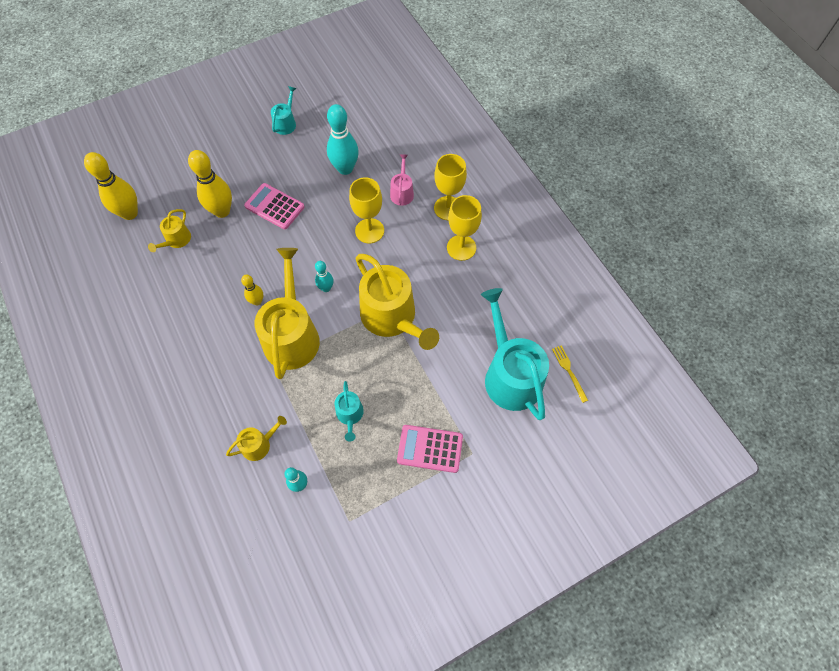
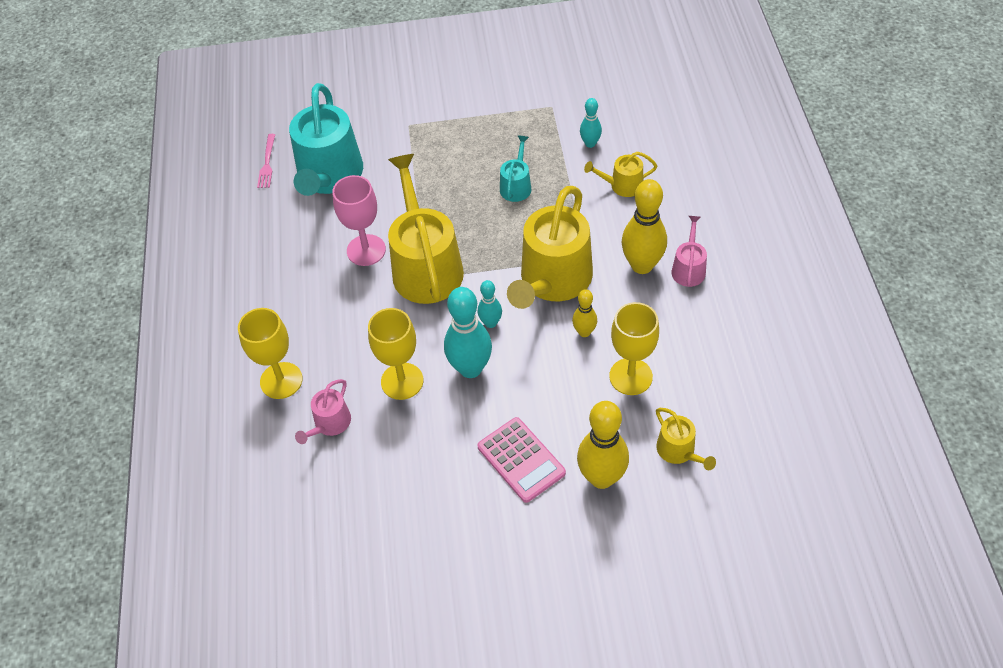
camera: 155 degrees left, 10 degrees down
(130, 213) = (746, 520): yellow bowling pin -> yellow bowling pin (642, 265)
(176, 240) = (679, 451): yellow watering can -> yellow watering can turned 105 degrees clockwise
(189, 378) = (688, 268): none -> pink watering can
(286, 123) = (453, 613): turquoise watering can -> none
(345, 168) = (392, 490): turquoise bowling pin -> turquoise bowling pin (470, 368)
(430, 448) = (448, 138): pink calculator -> none
(443, 317) = (366, 250): none -> pink goblet
(461, 247) = (296, 323): yellow goblet -> yellow goblet (630, 376)
(569, 371) = (267, 163): yellow fork -> pink fork

